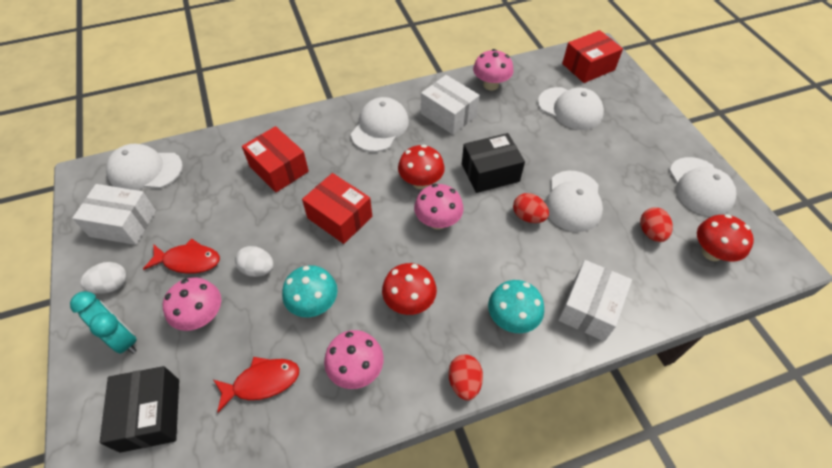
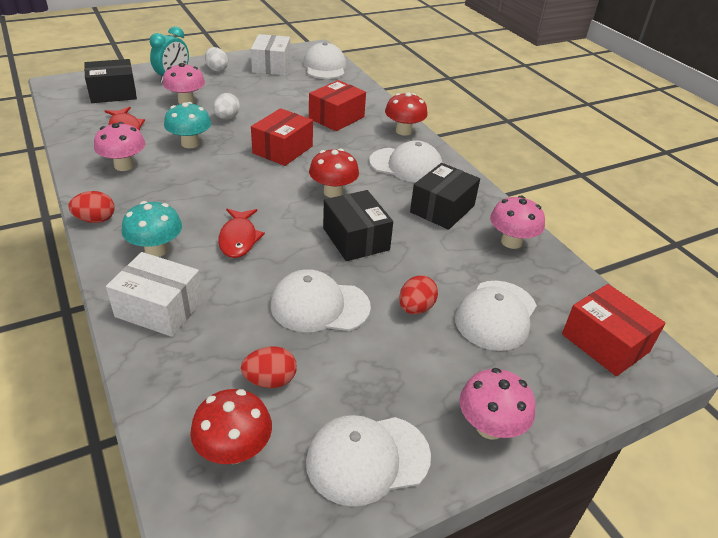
camera: 80 degrees right, 15 degrees down
(188, 261) = (236, 91): red fish -> red fish (239, 239)
(409, 302) = (186, 189): red mushroom -> red mushroom (404, 131)
(438, 221) = (281, 203): pink mushroom -> pink mushroom (490, 427)
(448, 115) = (442, 209): white box -> black box
(528, 217) = (291, 266): red egg -> red egg (415, 308)

